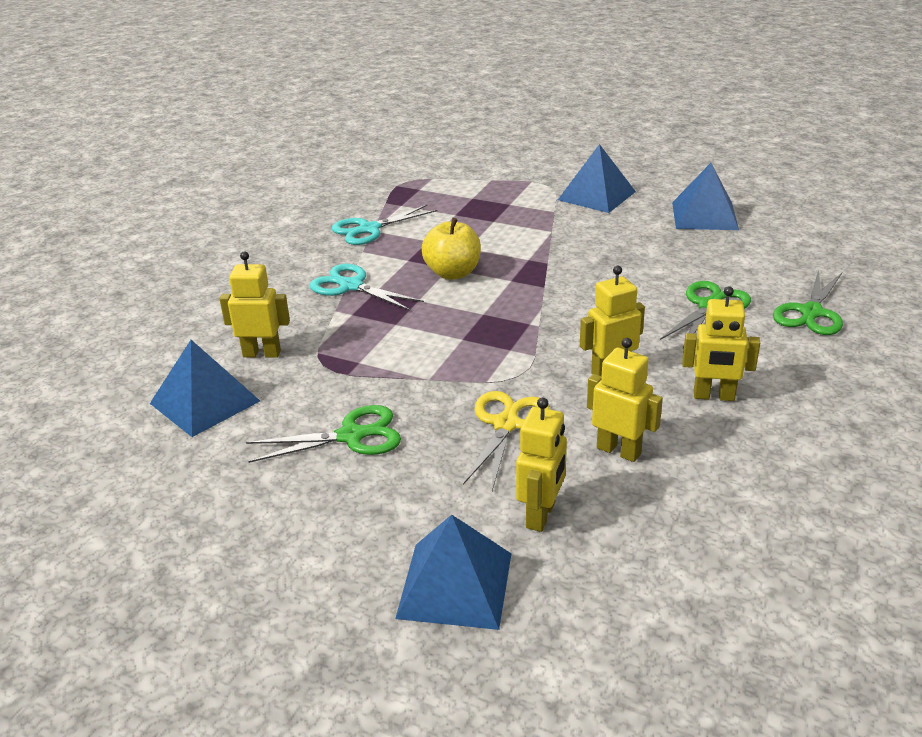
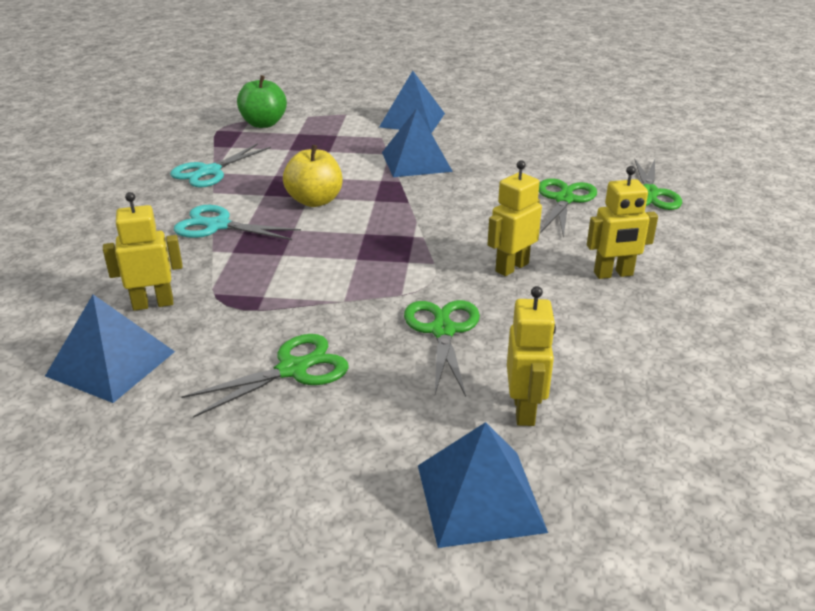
camera: 20 degrees left, 0 degrees up
(444, 183) = (263, 124): none -> green apple
(506, 424) = (442, 331): yellow scissors -> green scissors
(619, 451) = (560, 336): yellow robot -> none
(704, 215) = (515, 127): blue pyramid -> blue pyramid (416, 161)

